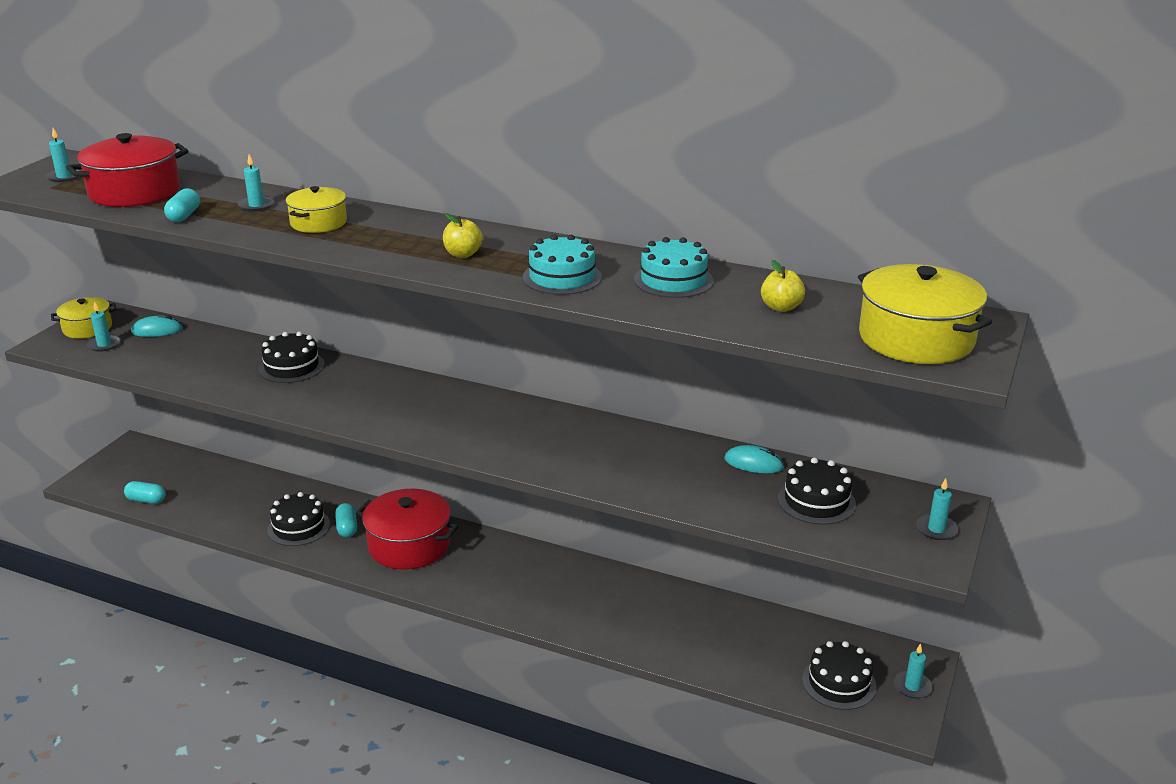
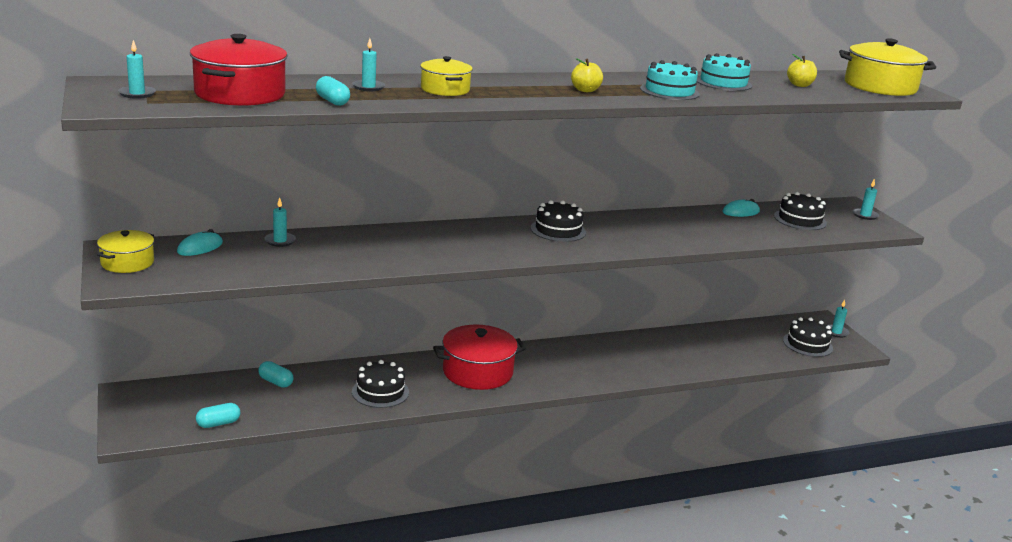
camera: 45 degrees left, 5 degrees down
(104, 345) = (174, 269): turquoise candle -> turquoise candle (280, 241)
(291, 367) = (370, 240): black cake -> black cake (558, 230)
(347, 528) = (417, 379): turquoise capsule -> turquoise capsule (276, 382)

